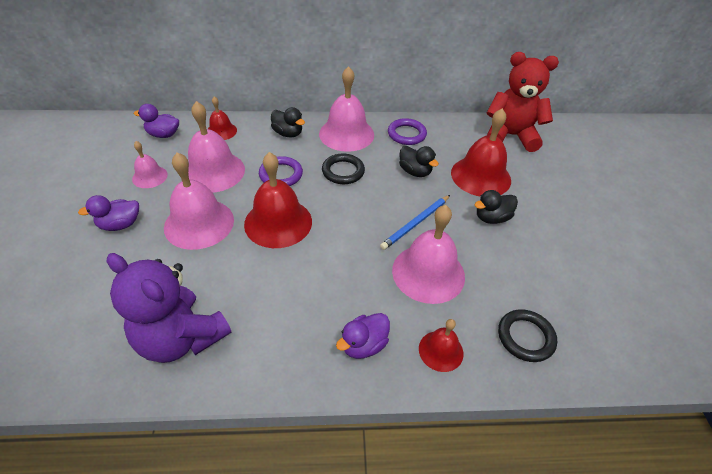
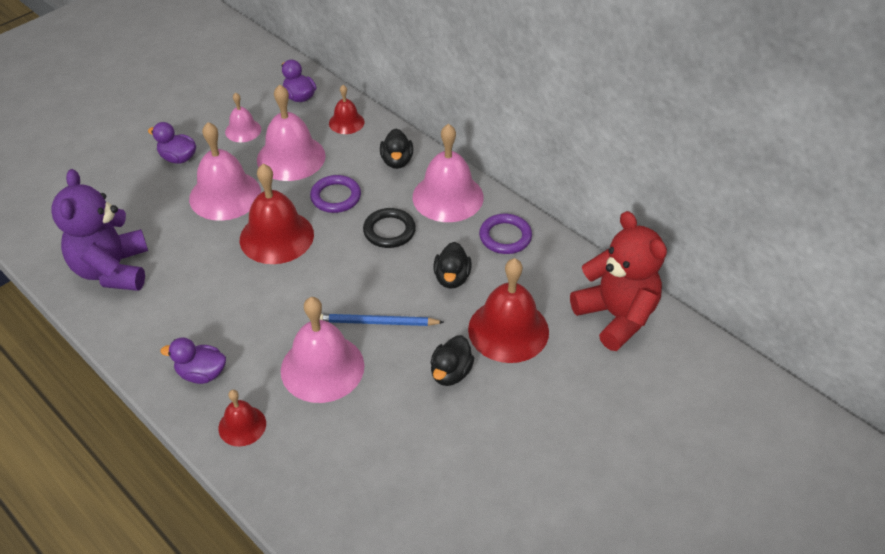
camera: 50 degrees right, 0 degrees up
(492, 218) = (451, 373): black duck -> black duck turned 90 degrees counterclockwise
(525, 337) = (314, 477): black ring -> none

